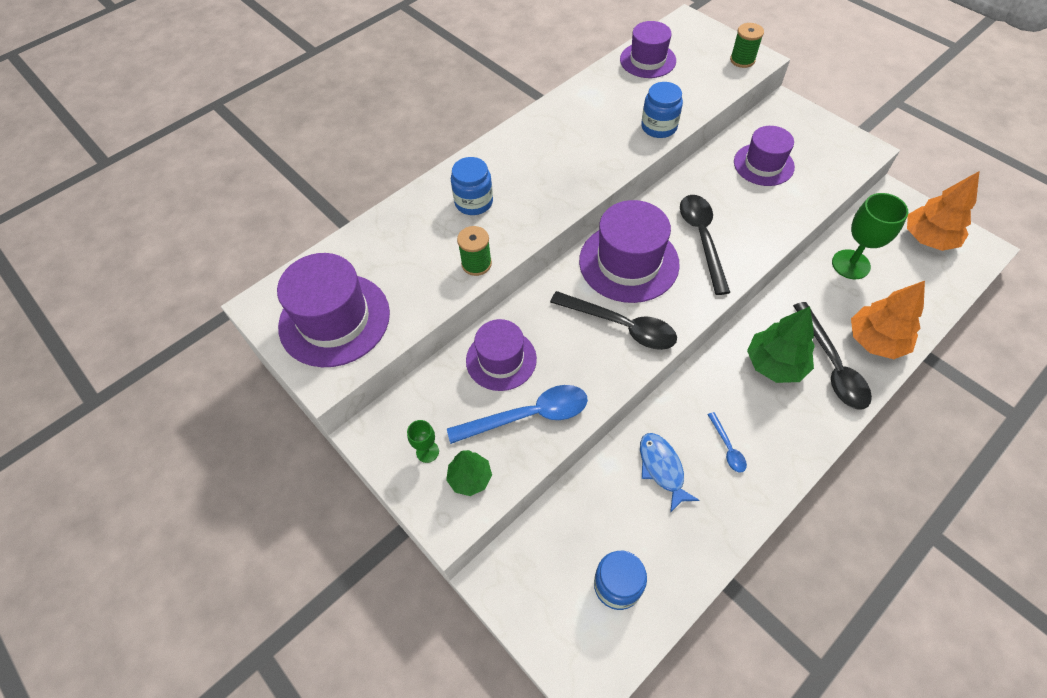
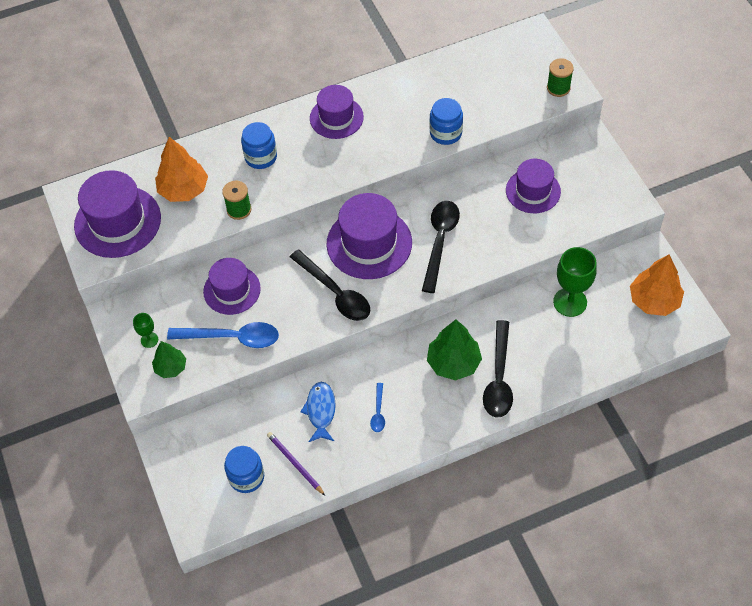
camera: 20 degrees right, 0 degrees up
(647, 60) = (474, 64): purple hat -> purple hat (336, 117)
(667, 546) = (295, 464): none -> purple pencil
(875, 341) = (548, 371): orange tree -> orange tree (184, 190)

